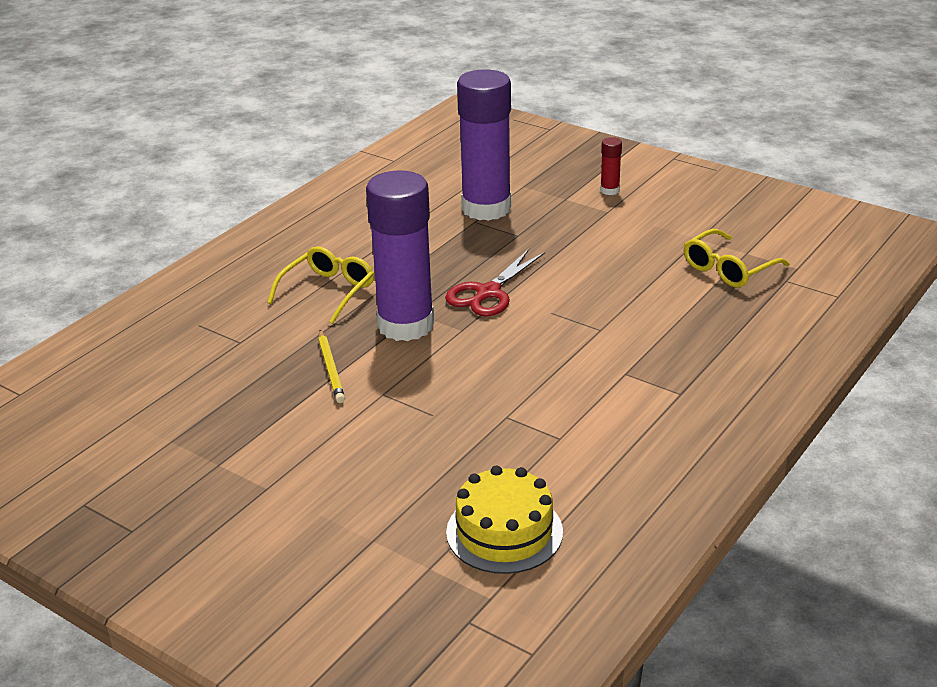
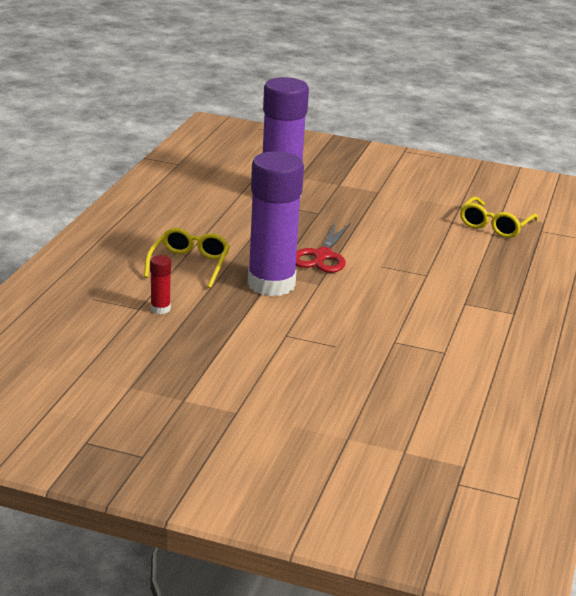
camera: 20 degrees left, 5 degrees down
(331, 369) = (231, 321): yellow pencil -> none
(504, 532) = (445, 420): yellow cake -> none
(609, 190) = (370, 176): red glue stick -> red glue stick (160, 309)

